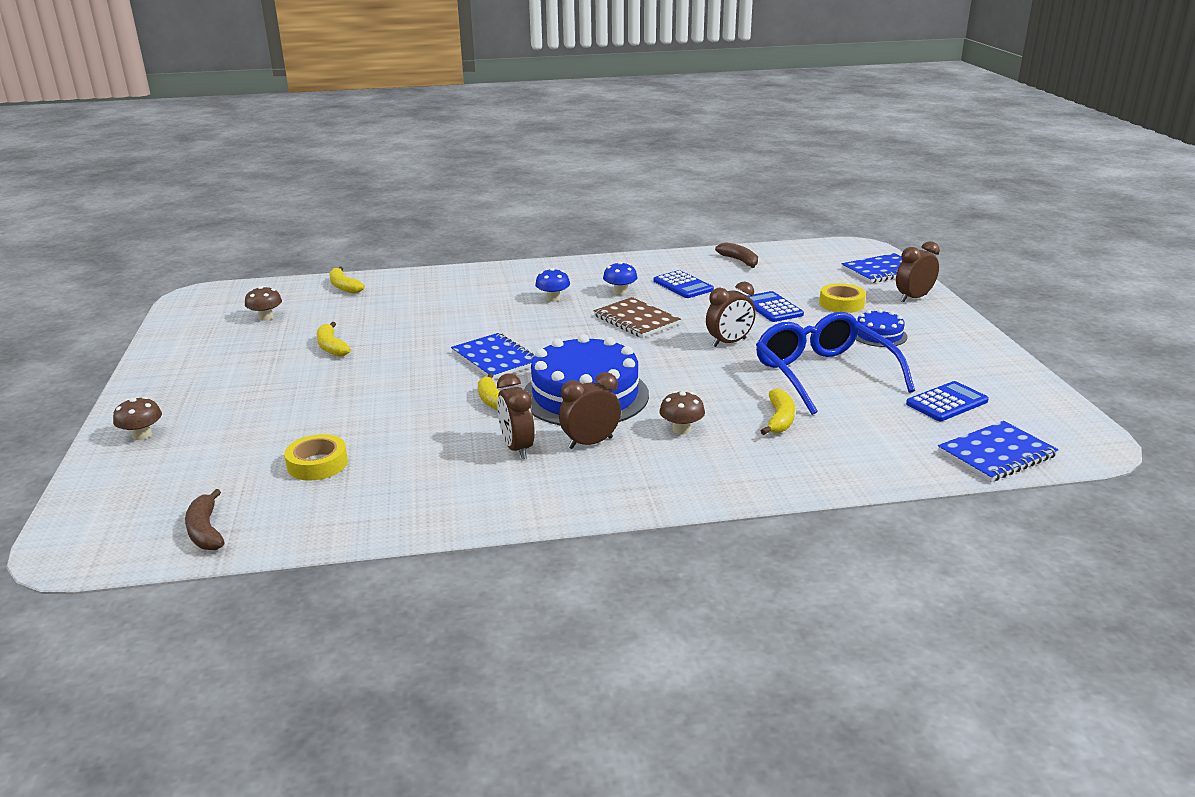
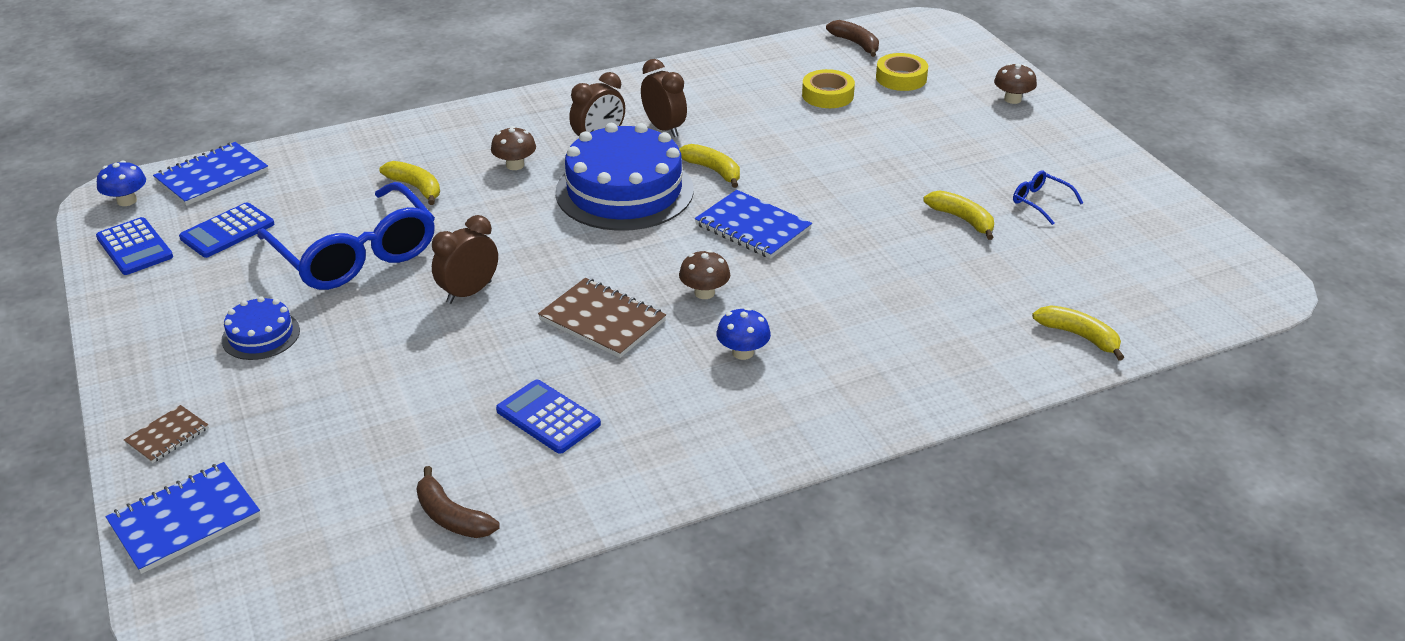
camera: 165 degrees right, 10 degrees up
(257, 351) = (1040, 202): none -> blue glasses
(266, 317) = (1106, 257): brown mushroom -> brown mushroom (704, 293)
(620, 292) = (646, 384): blue mushroom -> blue mushroom (127, 201)
(772, 308) = (403, 377): blue calculator -> blue calculator (134, 247)
(779, 419) = (416, 187): yellow banana -> yellow banana turned 135 degrees clockwise
(841, 304) = (292, 403): yellow tape -> yellow tape (901, 78)
(913, 298) = (167, 436): brown clock -> brown notebook

